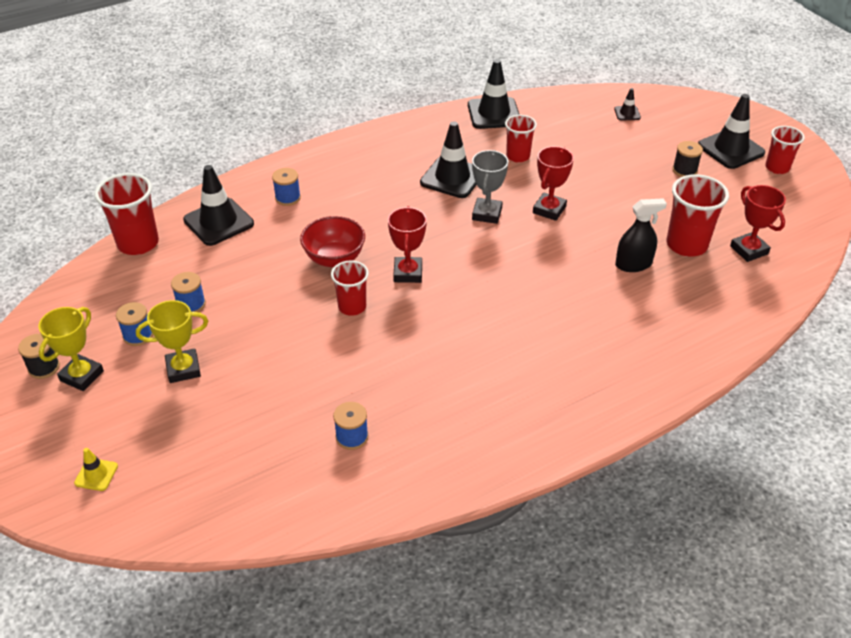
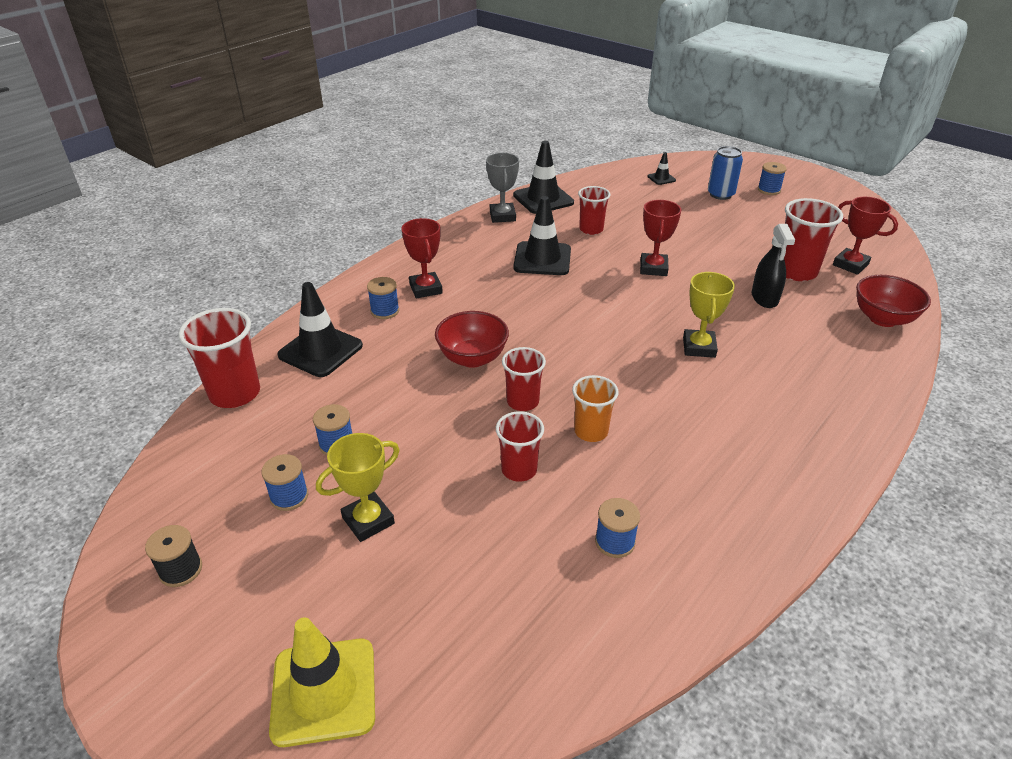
camera: 20 degrees left, 5 degrees down
(82, 376) = (239, 566): yellow trophy -> yellow trophy (699, 347)
(96, 474) = (324, 691): yellow traffic cone -> yellow traffic cone, size x2.08
(391, 346) = (591, 431): none -> orange cup
(408, 273) = (558, 354): red trophy -> red trophy (425, 289)
(487, 214) = (598, 284): grey trophy -> grey trophy (502, 216)
(633, 264) = (764, 298): black spray bottle -> black spray bottle turned 120 degrees clockwise
(675, 144) = (720, 194): none -> blue can
(684, 170) = (745, 213): black spool -> none
(730, 149) = (769, 190): black traffic cone -> blue spool
(734, 312) = (883, 319): none -> red bowl
(777, 168) = (817, 197): red cup -> red cup (519, 470)

